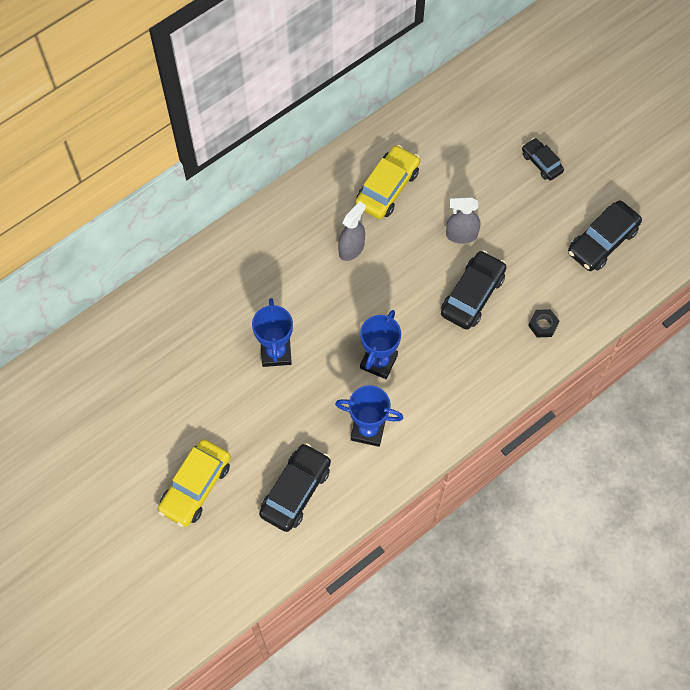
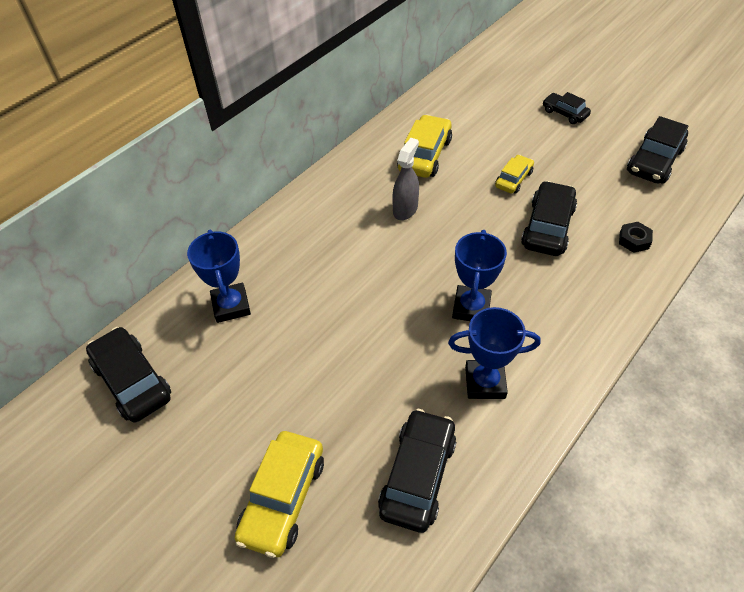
camera: 10 degrees left, 15 degrees down
(95, 370) = (132, 381): none -> black car
(276, 352) = (350, 320): blue trophy -> blue trophy (231, 306)
(461, 235) = (513, 179): grey spray bottle -> yellow car

